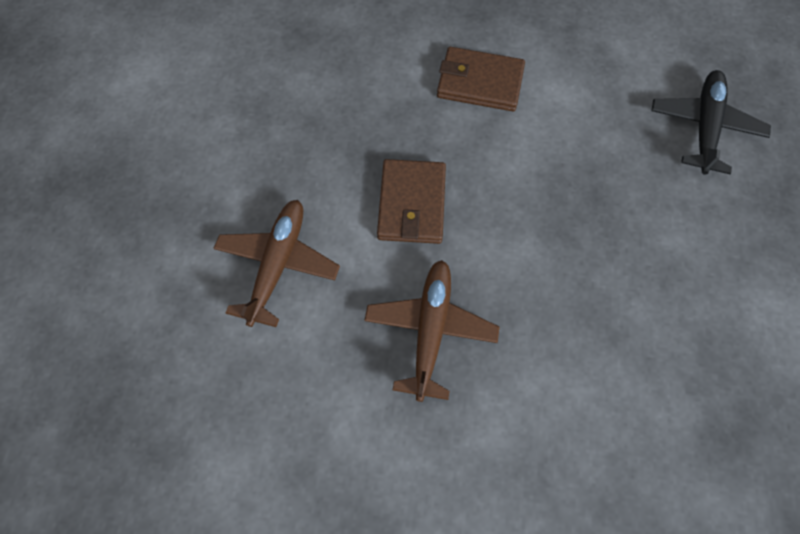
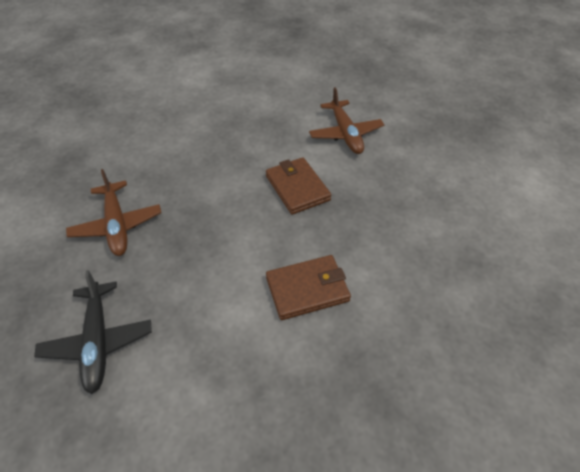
camera: 150 degrees right, 15 degrees down
(430, 330) = (246, 140): brown plane -> brown plane (117, 225)

